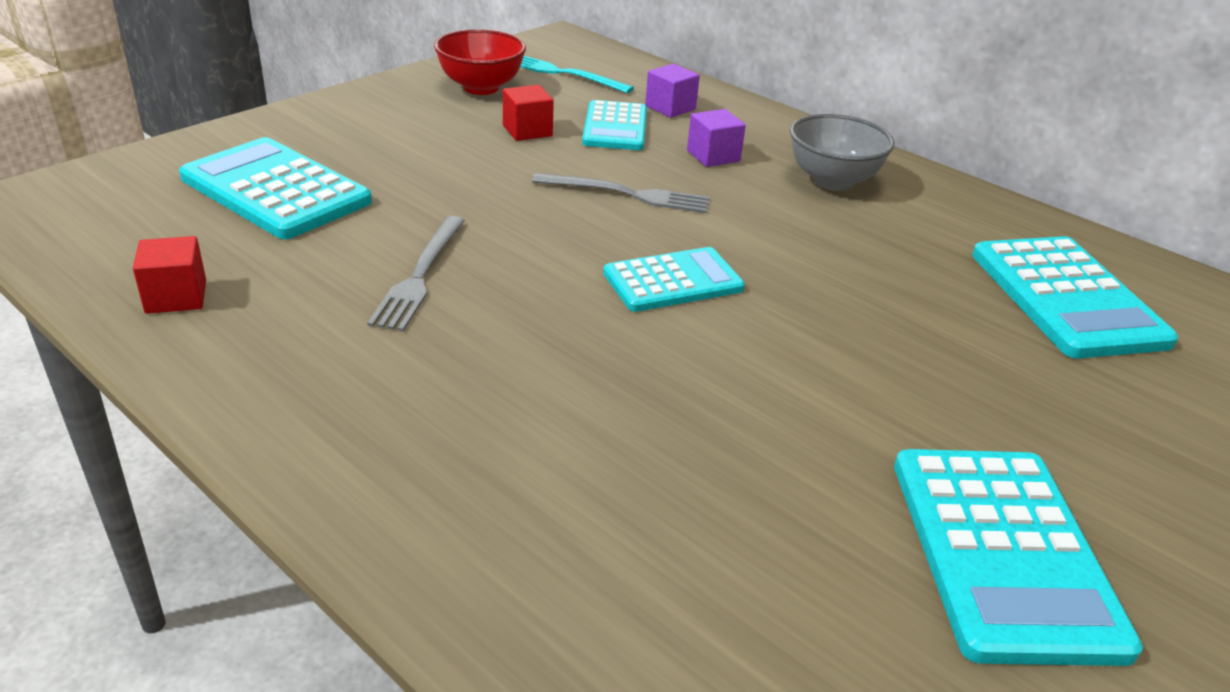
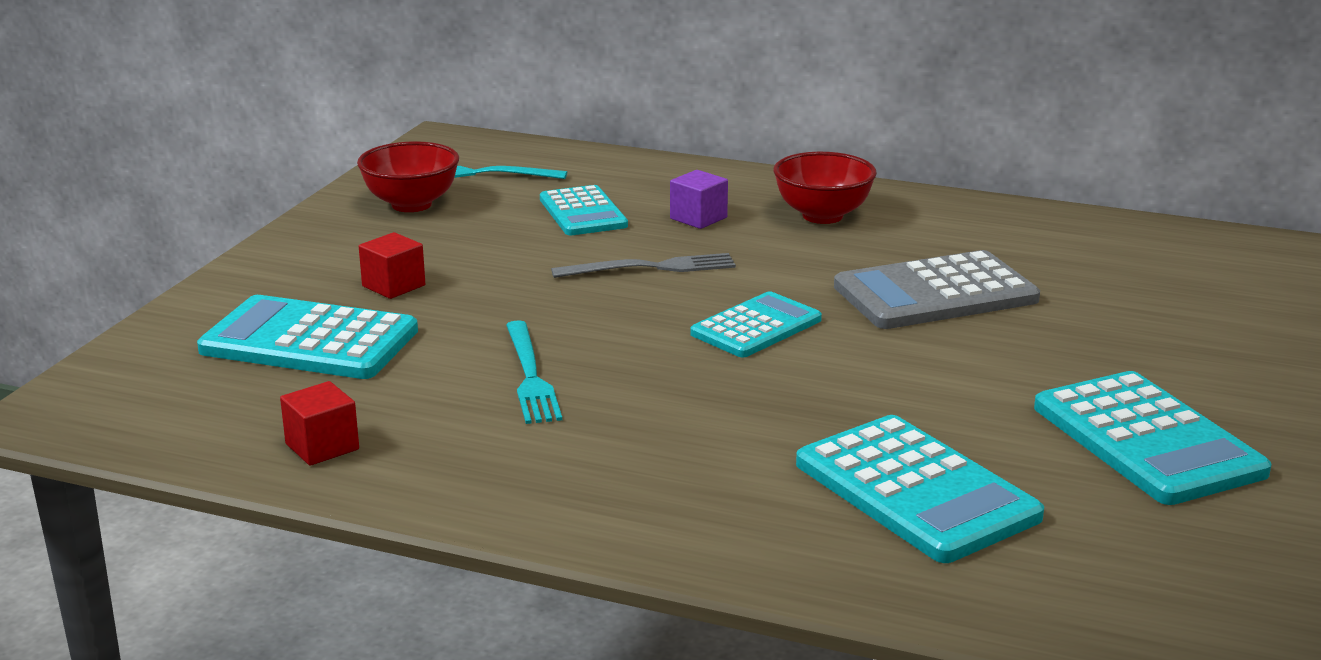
camera: 20 degrees left, 10 degrees down
(420, 275) = (530, 376): grey fork -> turquoise fork
(527, 131) = (501, 234): red cube -> red cube (393, 286)
(670, 108) = (618, 184): purple cube -> none
(832, 181) = (822, 216): grey bowl -> red bowl
(884, 292) = (935, 293): none -> grey calculator
(1066, 298) = (1078, 263): turquoise calculator -> turquoise calculator (915, 490)

